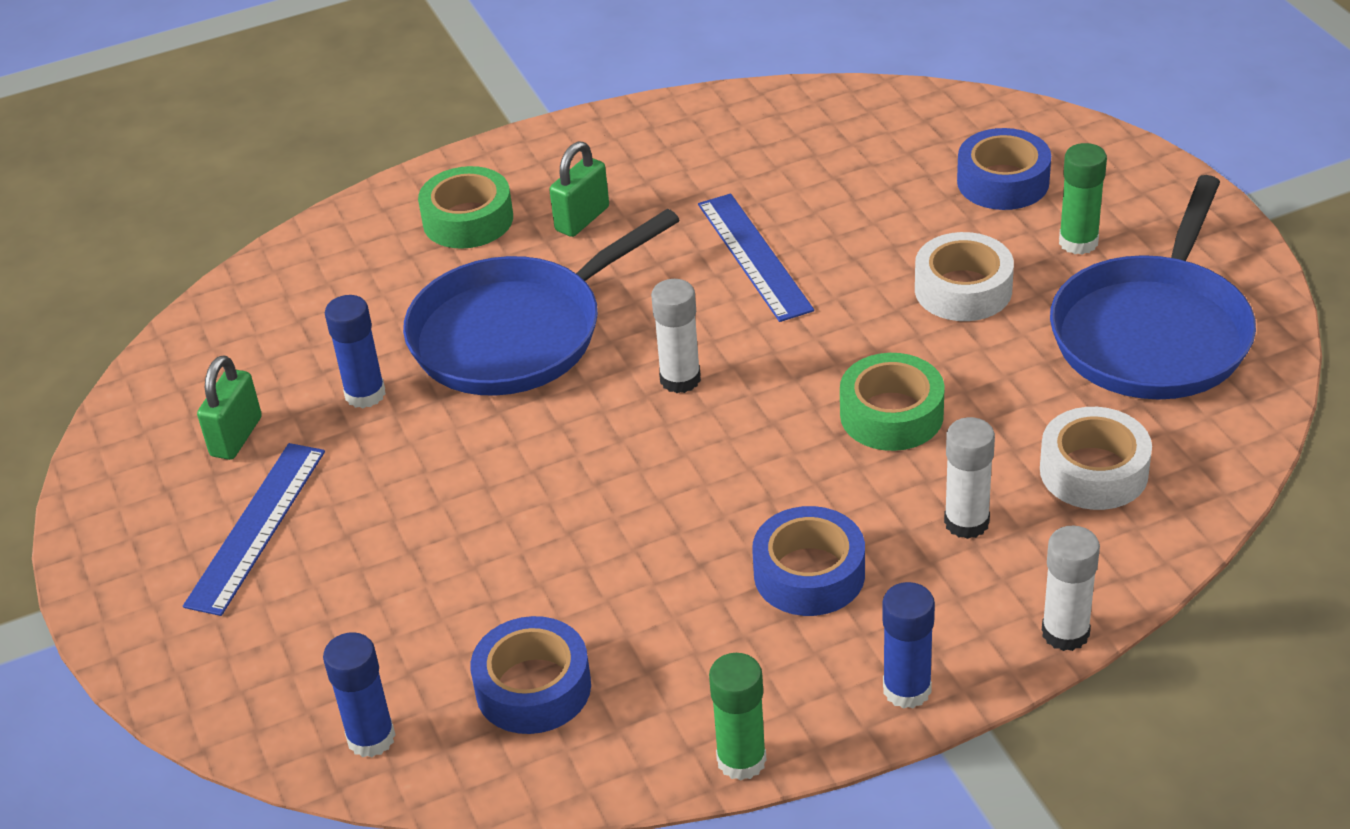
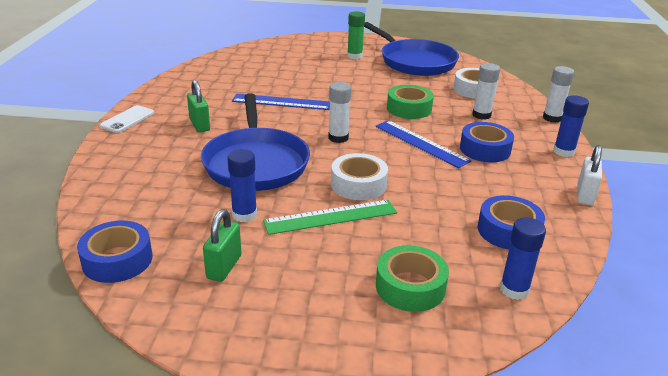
camera: 65 degrees left, 10 degrees down
(236, 437) = (224, 267): green padlock -> green padlock turned 60 degrees clockwise
(256, 527) = (311, 282): blue ruler -> blue ruler (421, 143)
(423, 478) = (331, 217): none -> green ruler
(468, 220) = (153, 149): green tape -> green tape (410, 287)
(533, 146) = (127, 119): none -> white phone
(741, 760) = (584, 195): green glue stick -> white padlock
(963, 289) = (355, 78): white tape -> white tape (358, 184)
(1003, 182) = (305, 55): blue tape -> blue tape (117, 260)

